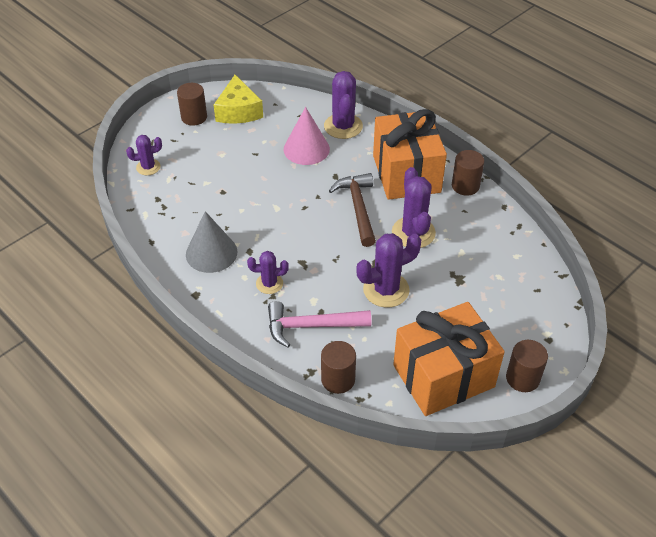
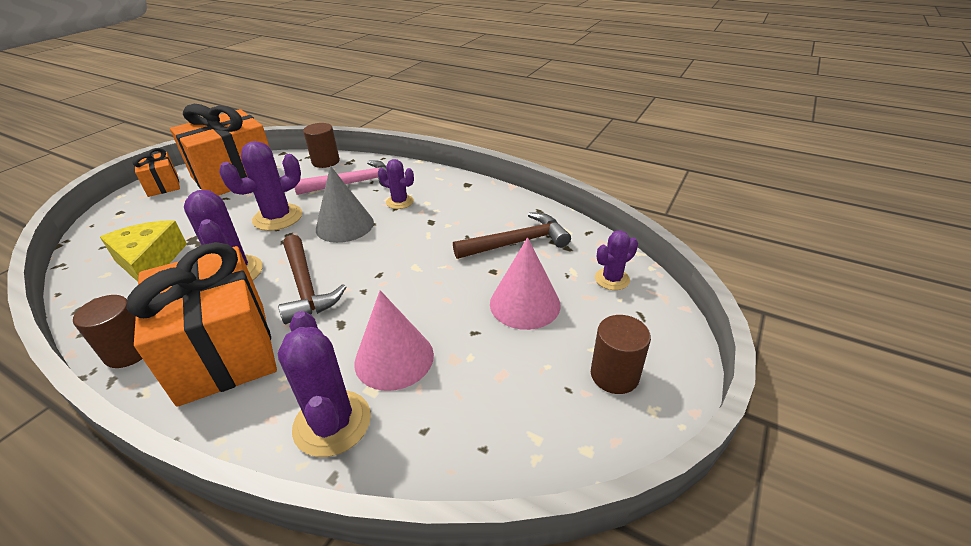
camera: 165 degrees right, 10 degrees down
(191, 211) = (517, 242): none -> brown hammer
(211, 253) = (470, 213): grey cone -> grey cone (344, 225)
(215, 163) = (525, 304): none -> pink cone
(238, 111) = (545, 409): yellow cheese -> yellow cheese (150, 262)
(269, 284) = (400, 202): purple cactus -> purple cactus turned 45 degrees clockwise
(522, 378) = (163, 185): brown cylinder -> orange gift

